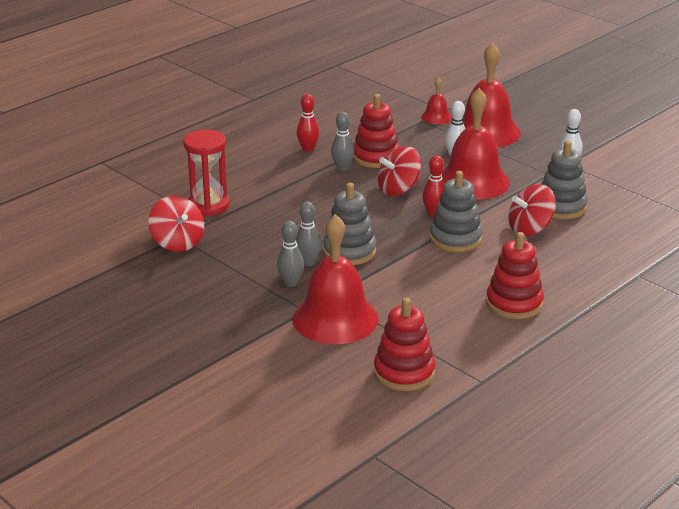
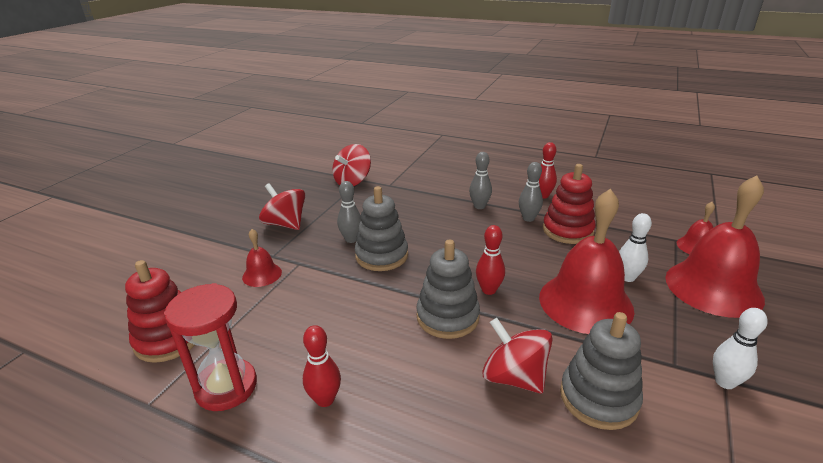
camera: 70 degrees right, 0 degrees up
(208, 205) = (413, 179): red hourglass -> red hourglass (226, 387)
(290, 283) = (314, 239): grey bowling pin -> grey bowling pin (479, 206)
(335, 318) = (262, 274): red bell -> red bell, size x0.47
(398, 189) = (518, 257): red spinning top -> red spinning top (285, 224)
(514, 303) = (325, 399): red stacking toy -> red bowling pin

